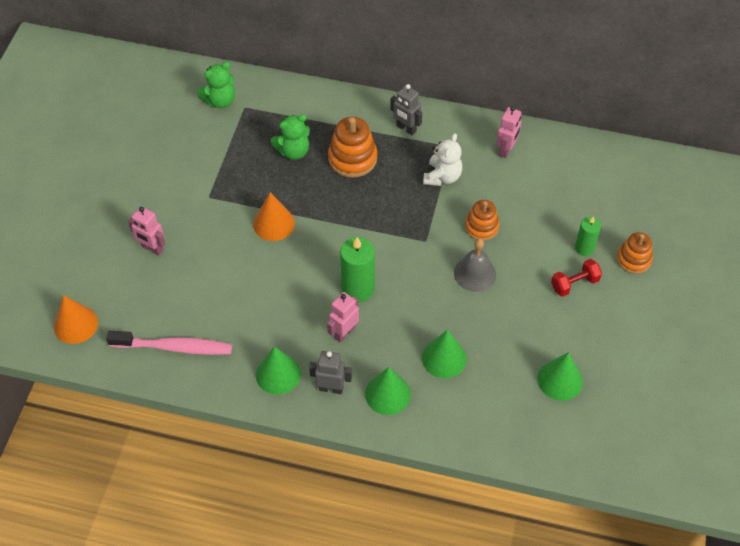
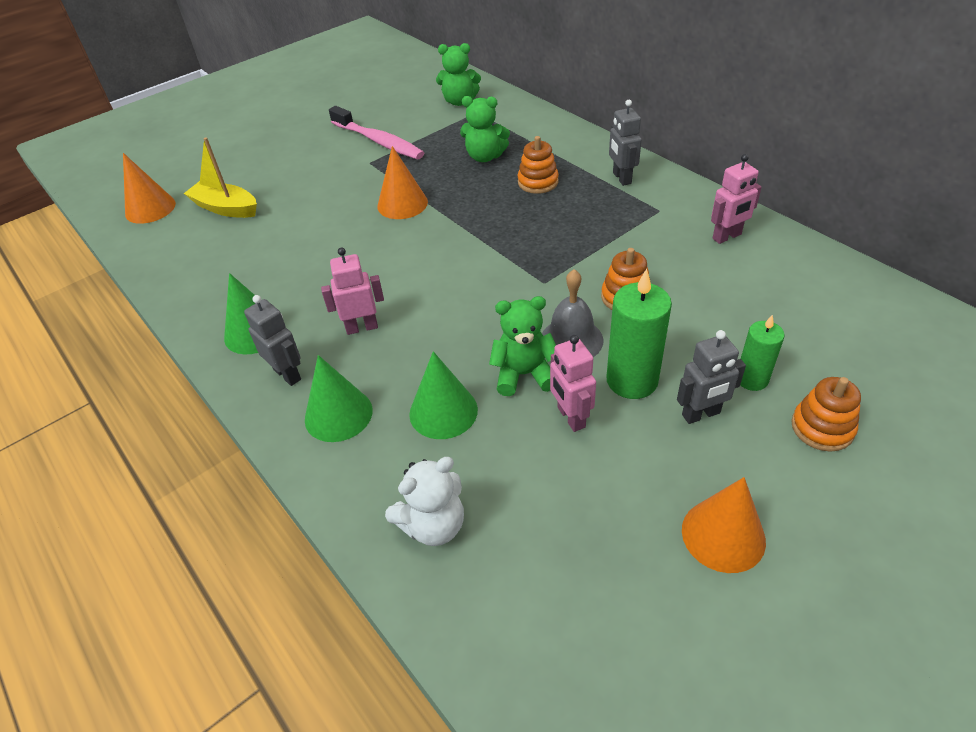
camera: 40 degrees right, 10 degrees down
(140, 293) = (226, 208): none -> yellow boat
(152, 248) = (277, 180): pink robot -> pink robot (570, 417)
(174, 347) = (198, 262): pink toothbrush -> pink toothbrush (379, 141)
(352, 158) = (538, 182): orange stacking toy -> orange stacking toy, size x0.66
(358, 289) = (421, 293): green candle -> green candle (632, 380)
(442, 177) = (622, 232): white teddy bear -> white teddy bear (433, 525)
(467, 310) = (524, 374): none -> green teddy bear
(560, 380) = (573, 526): green cone -> none
(574, 284) = (701, 414): red dumbbell -> grey robot
(627, 344) = (723, 535): none -> orange cone

